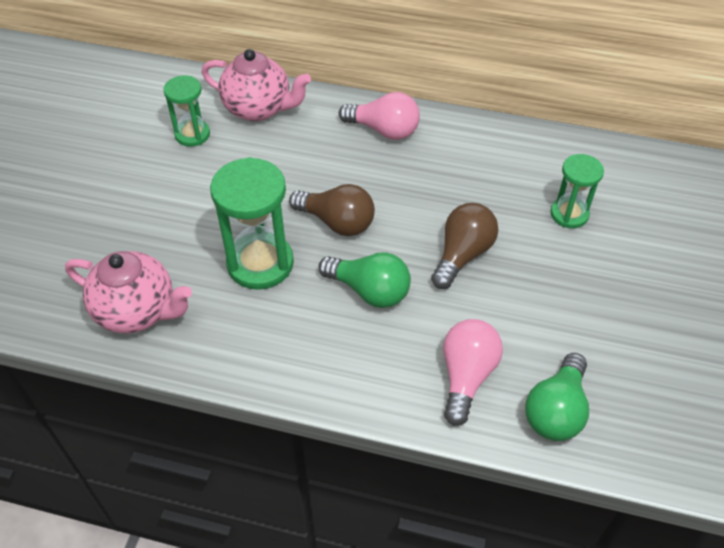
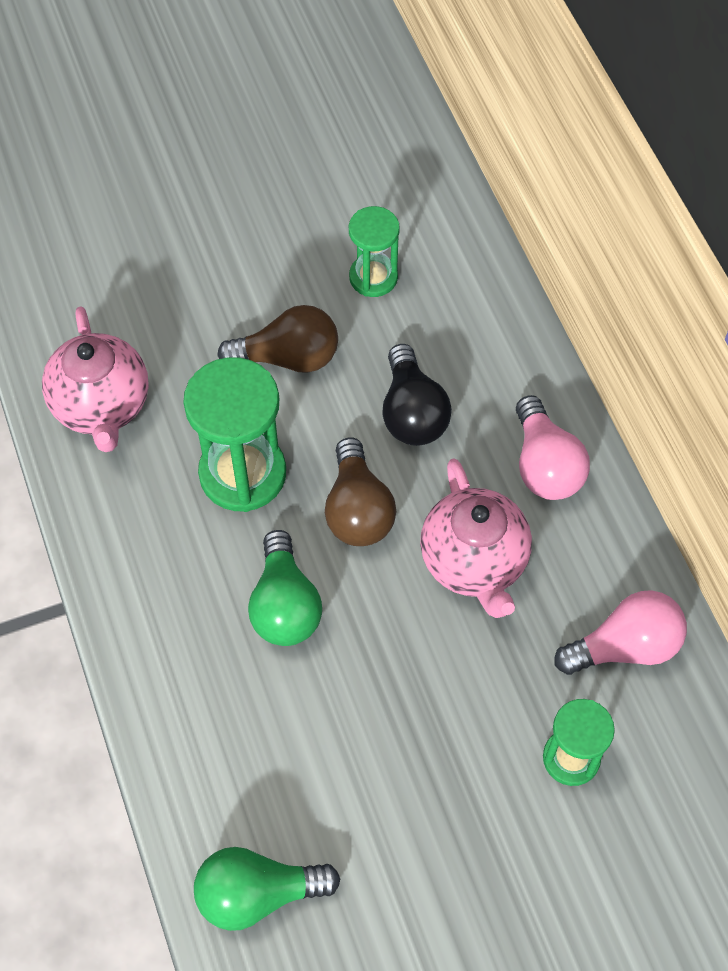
camera: 55 degrees right, 10 degrees up
(258, 109) = (469, 312): pink teapot -> pink teapot (474, 562)
(297, 165) = (412, 412): none -> black light bulb
(462, 255) = (410, 671): brown light bulb -> brown light bulb (288, 357)
(466, 376) = (239, 773): pink light bulb -> pink light bulb (625, 646)

